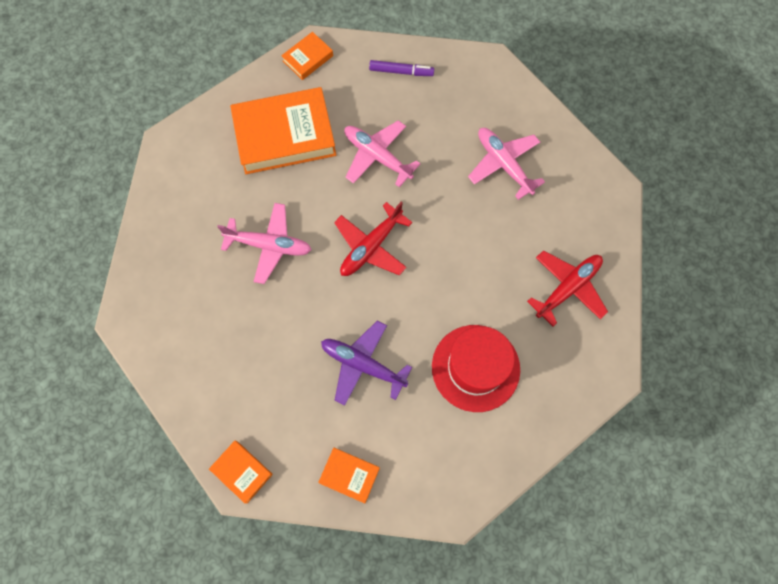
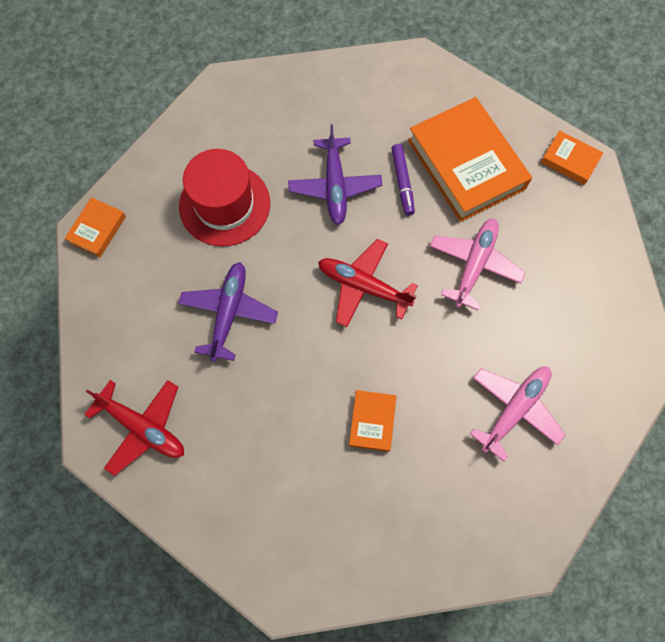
camera: 75 degrees right, 0 degrees up
(269, 245) = (335, 186): pink plane -> purple plane
(349, 475) = (111, 330): orange book -> orange book (372, 421)
(401, 71) = (593, 262): purple marker -> purple marker (402, 182)
(475, 368) = (253, 432): red hat -> red hat (224, 204)
(568, 288) = (377, 521): red plane -> red plane (143, 427)

